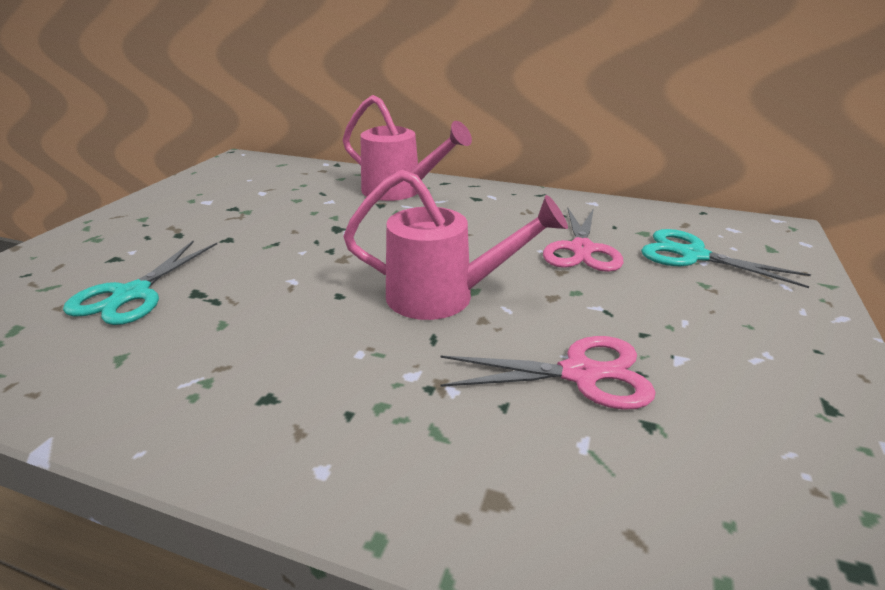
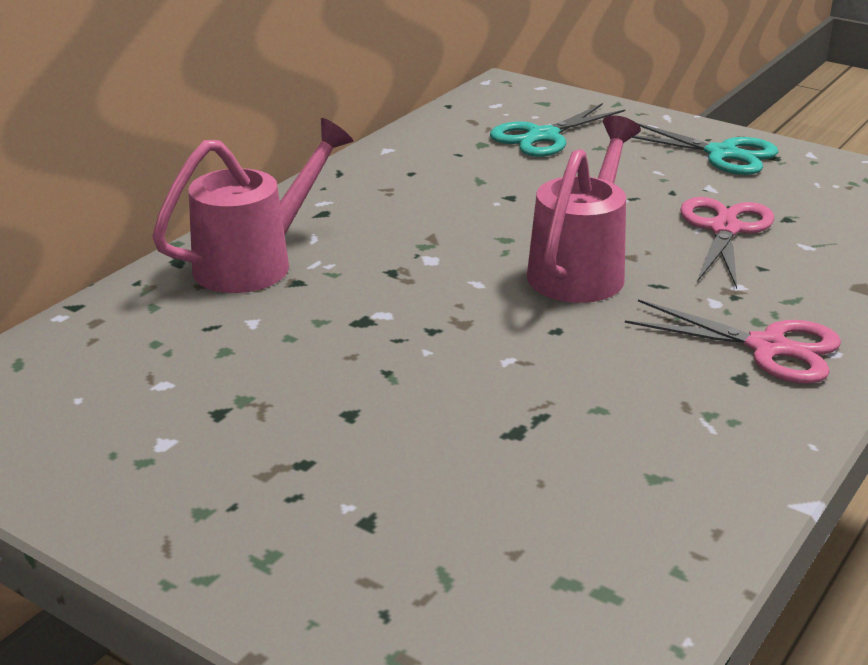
camera: 75 degrees left, 0 degrees up
(132, 294) = (500, 487): turquoise scissors -> turquoise scissors (722, 154)
(581, 250) = (506, 182): pink scissors -> pink scissors (768, 348)

